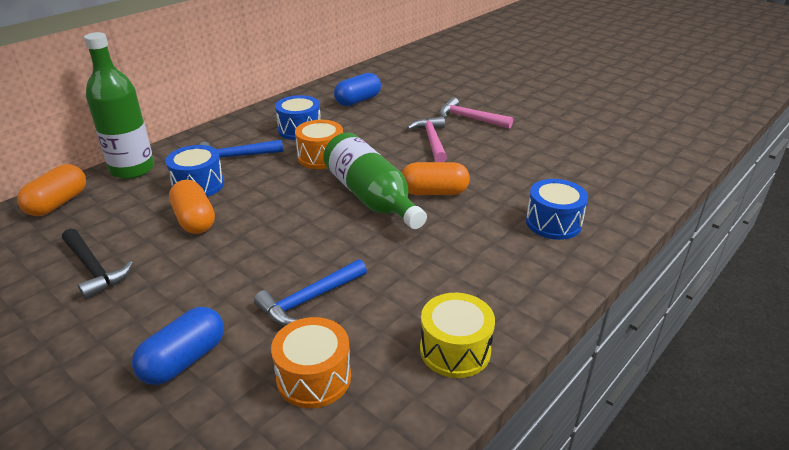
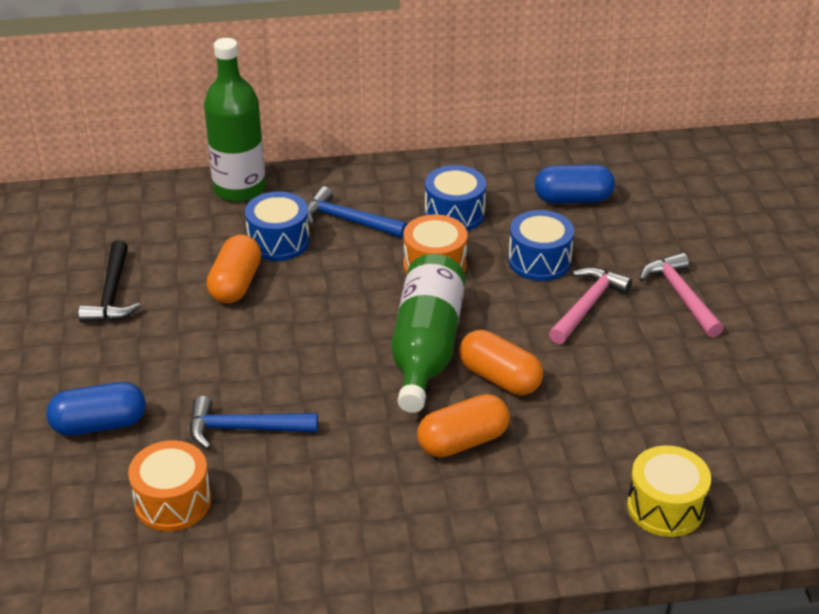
camera: 40 degrees right, 5 degrees up
(58, 203) = (144, 201): orange capsule -> orange capsule (463, 441)
(455, 350) = (307, 554): yellow drum -> yellow drum (665, 507)
(553, 223) = (580, 490): blue drum -> blue drum (539, 261)

